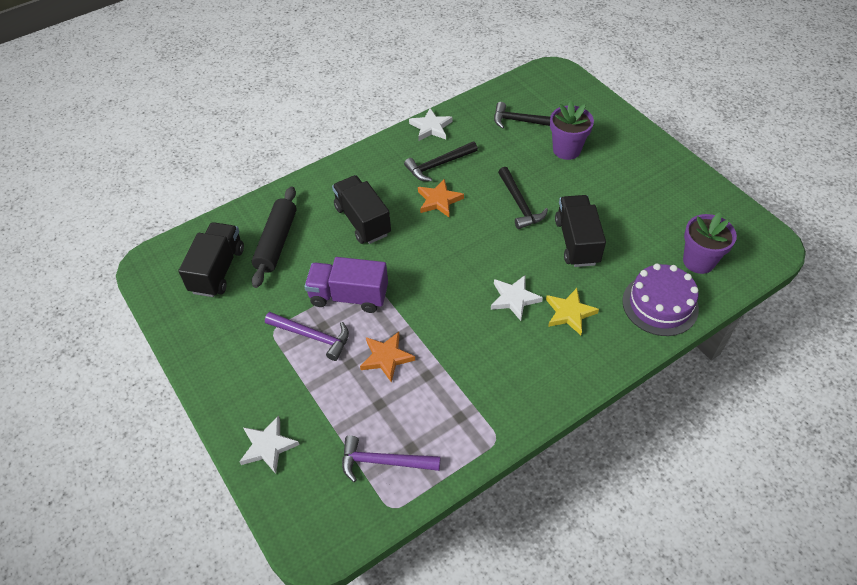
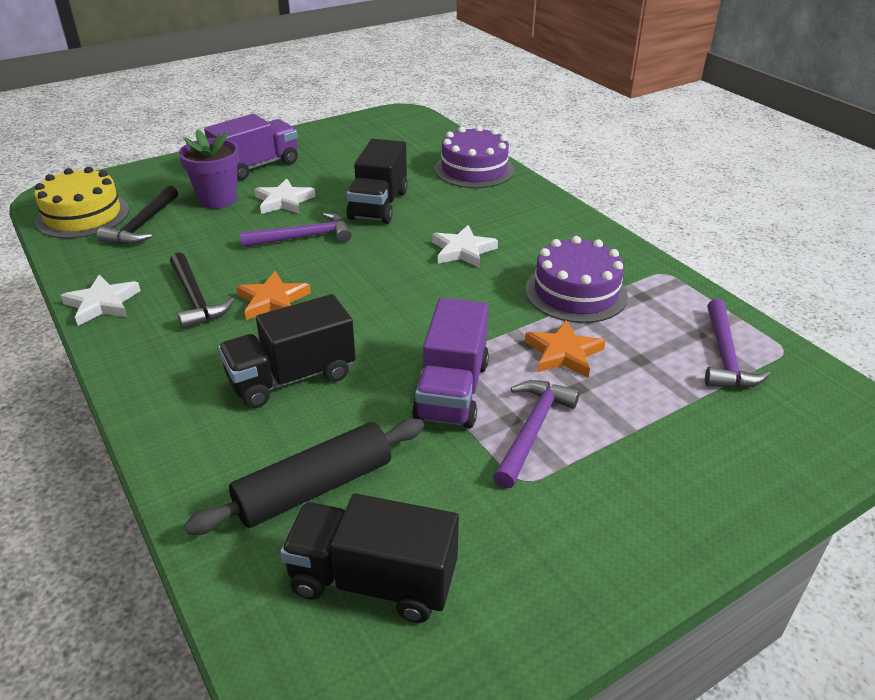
camera: 90 degrees left, 15 degrees down
(268, 446) = (743, 472): white star -> white star (284, 201)
(276, 242) = (314, 488): black rolling pin -> black rolling pin turned 45 degrees counterclockwise
(461, 371) = (576, 292): none -> purple cake
(519, 204) = (303, 237): black hammer -> purple hammer
(531, 92) = (83, 215): none -> yellow cake
(569, 313) = (485, 218): yellow star -> none
(577, 242) = (378, 205): black truck -> black truck turned 75 degrees counterclockwise
(626, 161) = (257, 166): none -> purple truck
(698, 261) = (418, 146): purple flower pot -> none

